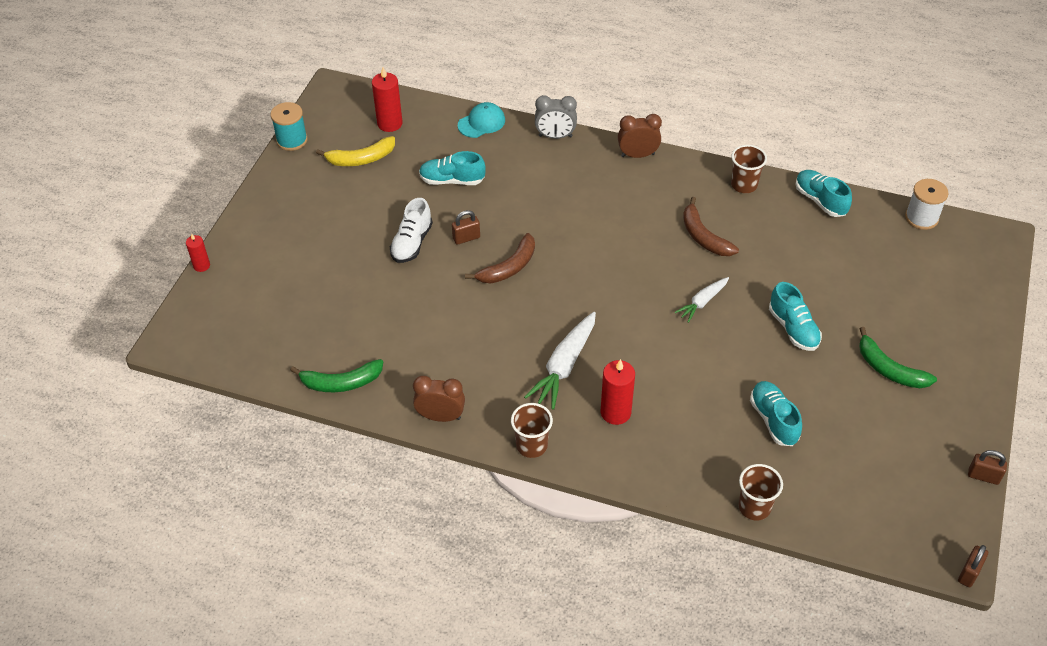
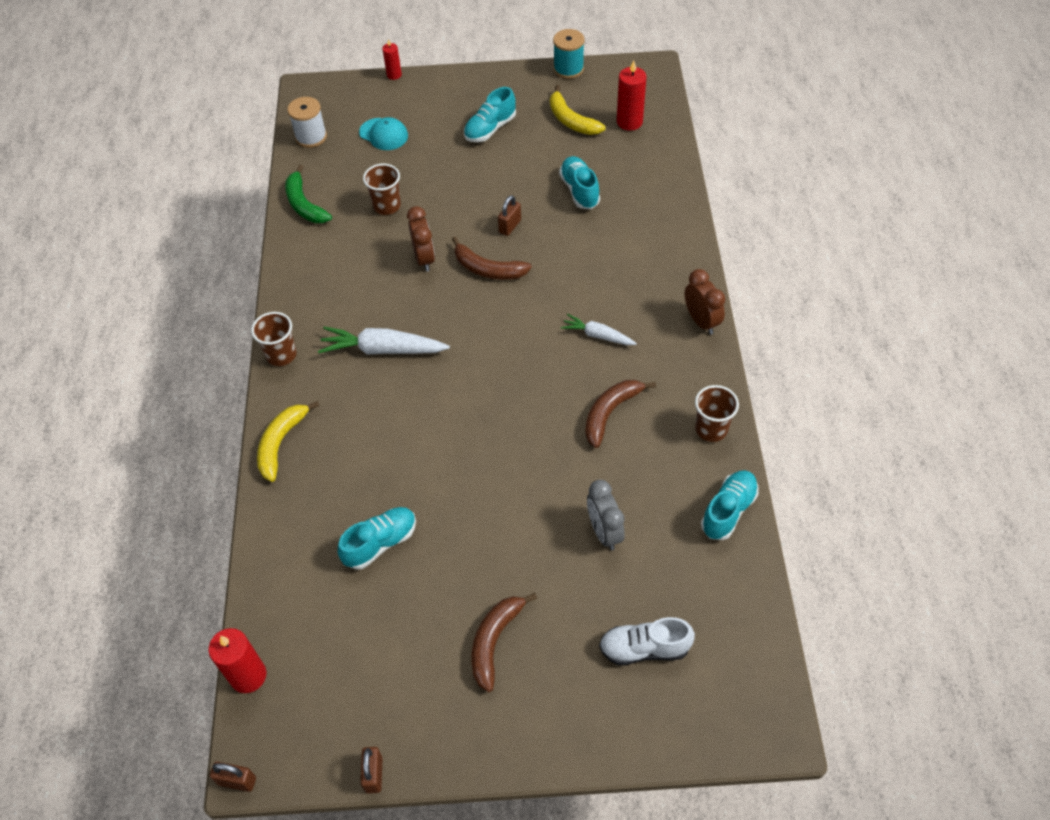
camera: 70 degrees right, 5 degrees up
(412, 243) = (484, 191): white shoe -> white shoe (644, 648)
(440, 416) = (291, 281): brown clock -> brown clock (424, 258)
(466, 238) = (510, 226): brown padlock -> brown padlock turned 75 degrees clockwise
(481, 122) = (672, 184): turquoise cap -> turquoise cap (383, 134)
(555, 136) = (688, 246): grey clock -> grey clock (604, 532)
(615, 412) = (342, 406): red candle -> red candle (248, 676)
(638, 468) = (281, 443): none -> yellow banana
(702, 302) = (514, 437): white carrot -> white carrot (597, 335)
(754, 507) = (265, 553): brown cup -> brown cup (387, 206)
(793, 328) = (514, 531): turquoise shoe -> turquoise shoe (490, 129)
(889, 369) = (494, 641): green banana -> brown banana
(921, 218) = (760, 628): white spool -> white spool (311, 137)

